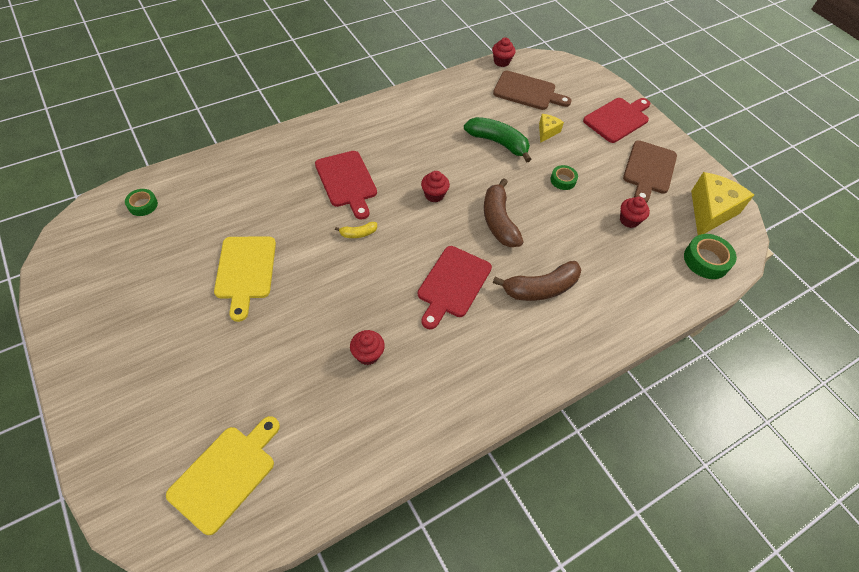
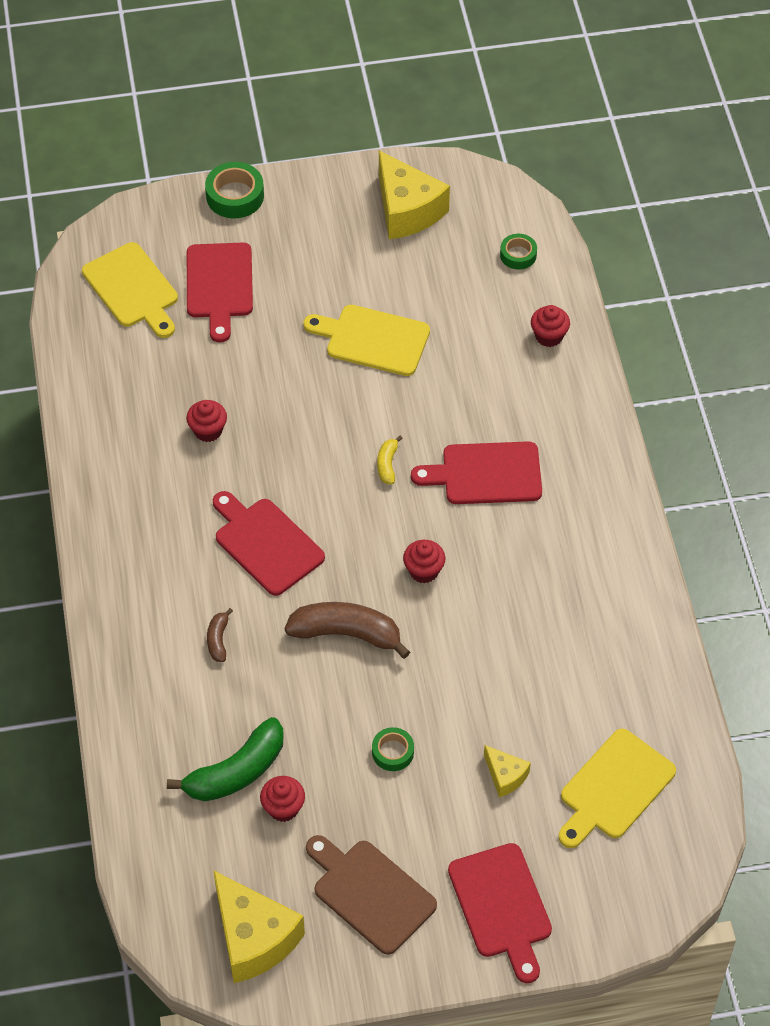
camera: 115 degrees right, 0 degrees up
(100, 284) = (407, 210): none -> yellow cheese
(208, 399) = (219, 285): none -> red cutting board
(498, 143) = (502, 693): green banana -> green banana (236, 772)
(501, 62) = (708, 779): red cupcake -> red cupcake (549, 336)
(527, 91) = (614, 788): brown cutting board -> yellow cutting board
(540, 288) = (218, 640): brown banana -> brown banana, size x0.48
(706, 260) = (173, 876): green tape -> green tape (235, 196)

